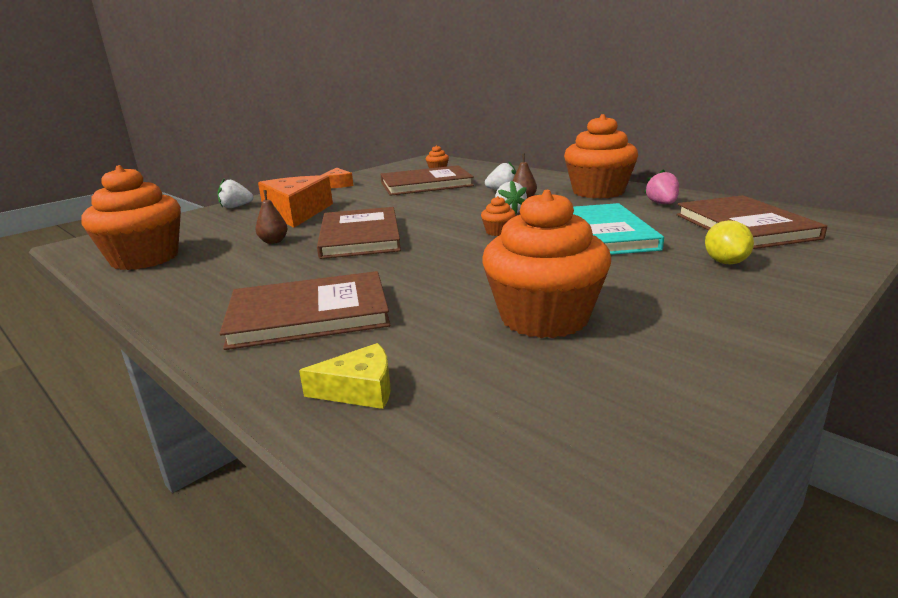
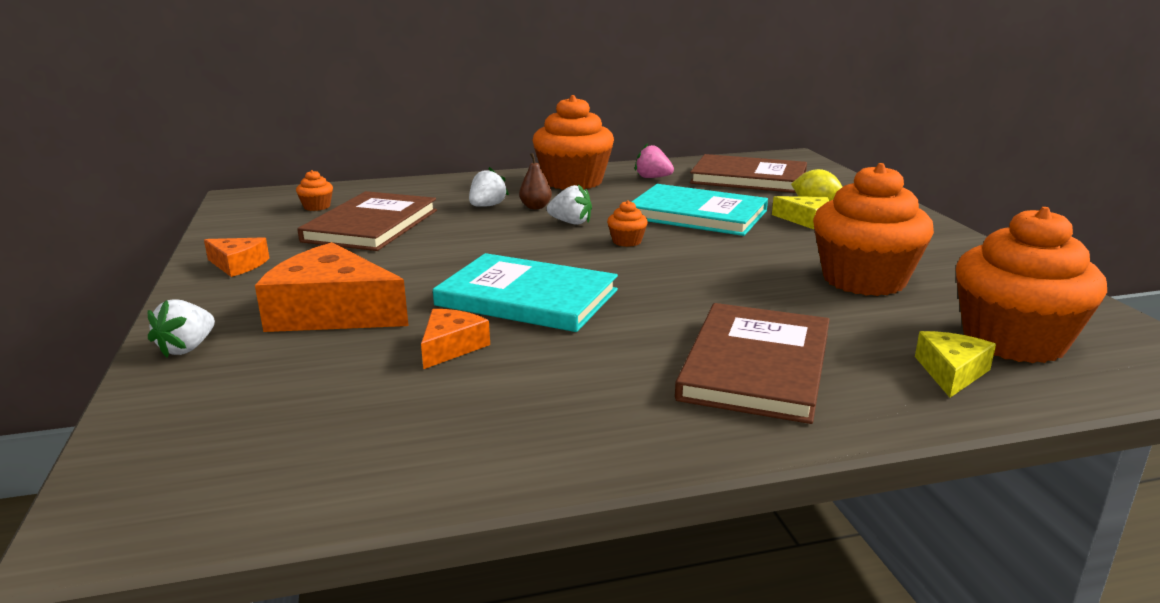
camera: 60 degrees left, 0 degrees up
(145, 258) = (355, 453): orange cupcake -> orange cupcake (1013, 341)
(274, 241) = (451, 347): brown pear -> orange cheese
(360, 237) = (527, 298): brown book -> turquoise book
(670, 267) = (805, 220): none -> yellow cheese

